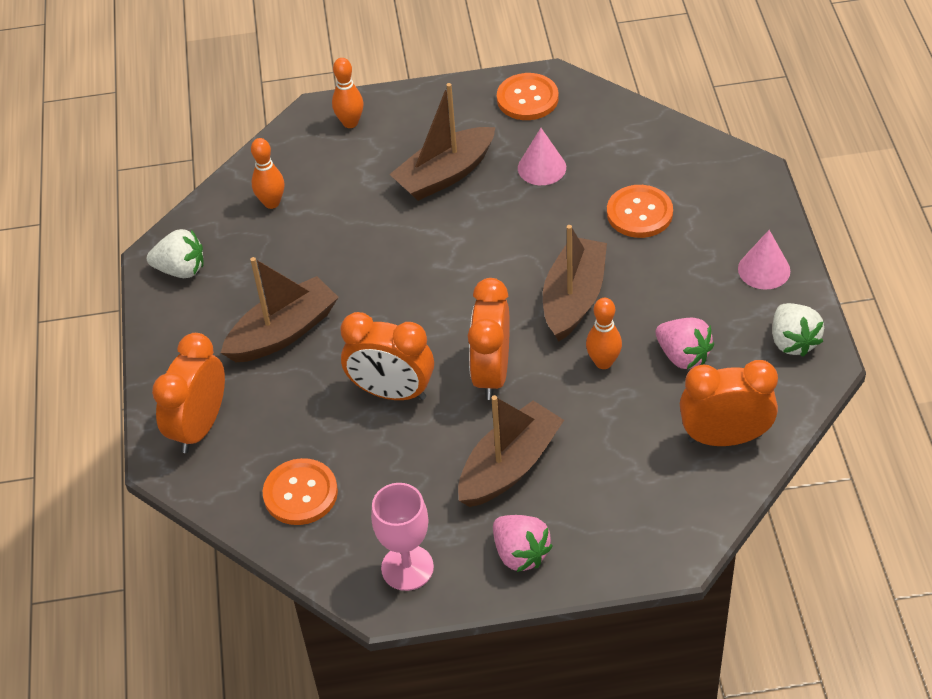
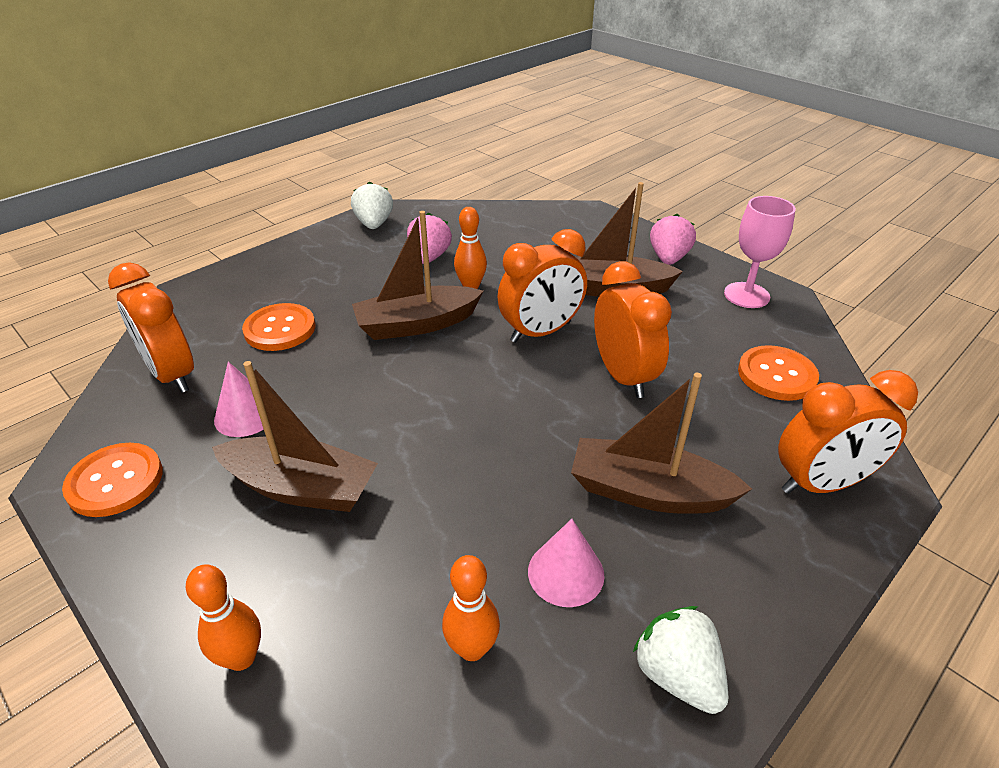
camera: 130 degrees left, 10 degrees down
(724, 438) = (485, 222): orange clock -> orange clock (172, 375)
(764, 269) = (308, 253): pink cone -> pink cone (566, 573)
(793, 341) = (374, 224): white strawberry -> white strawberry turned 45 degrees counterclockwise

